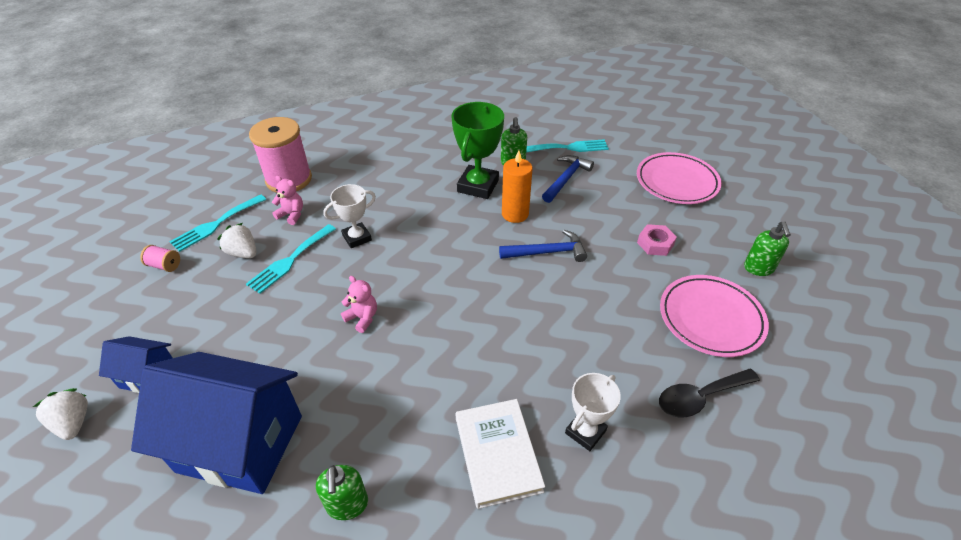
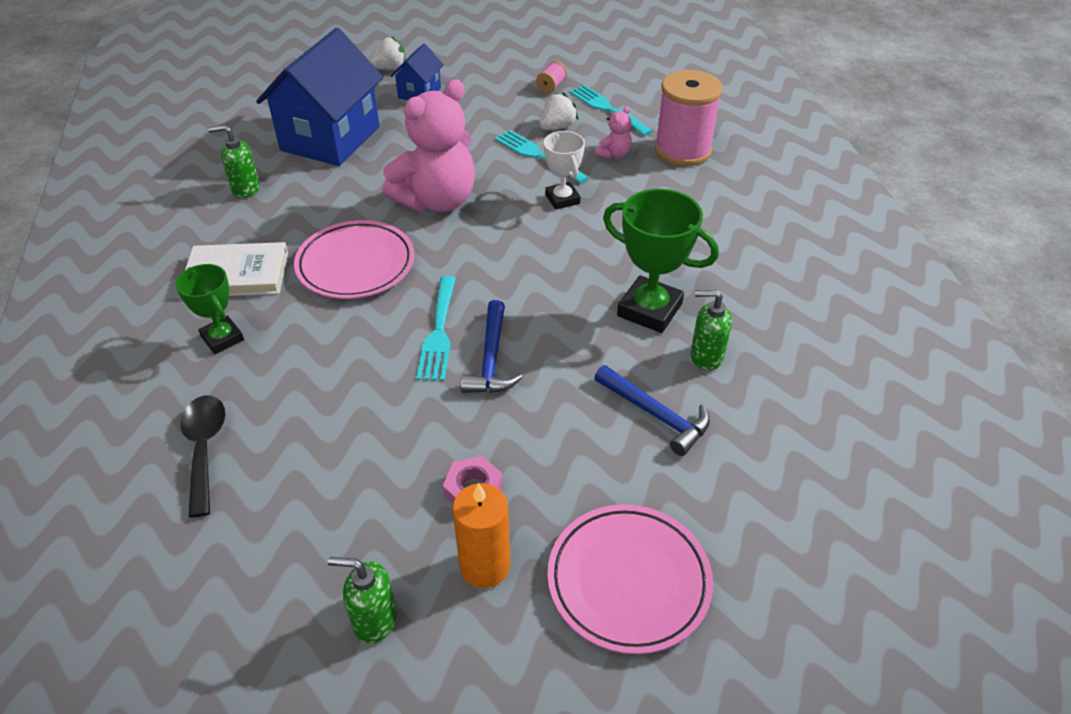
camera: 100 degrees right, 0 degrees up
(362, 318) = (437, 200): pink teddy bear -> pink teddy bear, size x2.37
(515, 214) = (578, 339): orange candle -> orange candle (485, 566)
(569, 147) = (749, 440): turquoise fork -> turquoise fork (438, 333)
(585, 432) = (222, 338): white trophy -> green trophy
(711, 318) = (307, 507): pink plate -> pink plate (356, 265)

